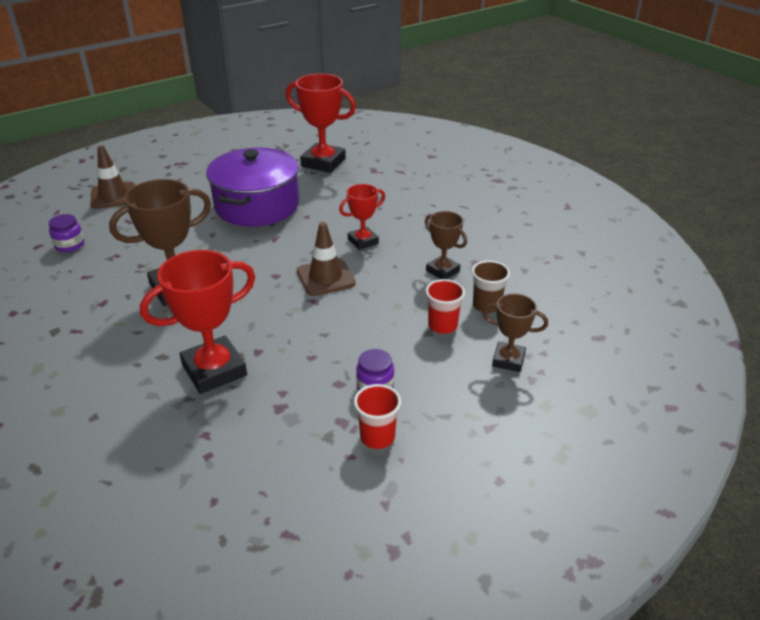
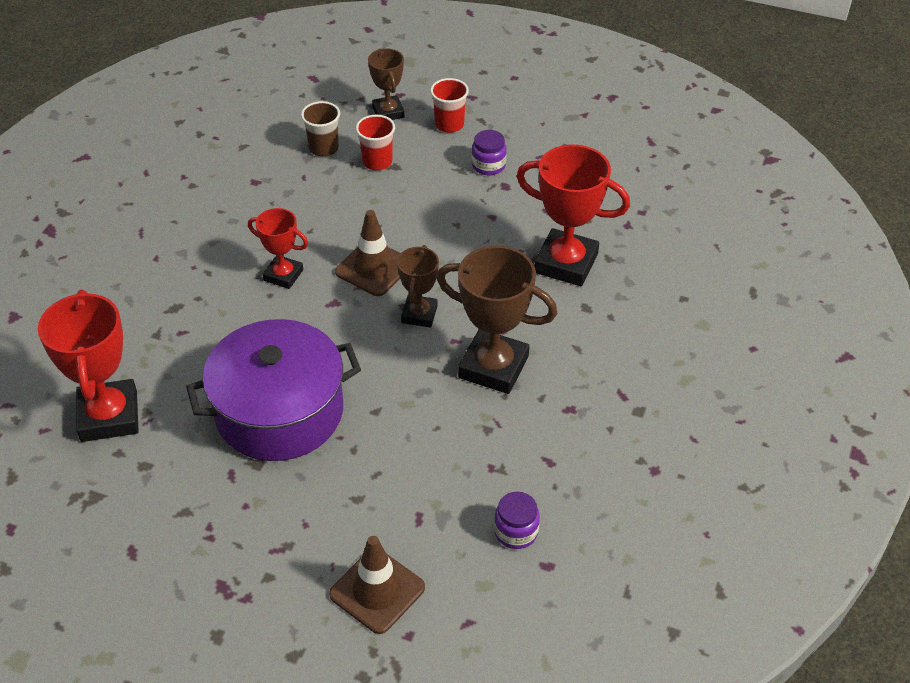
camera: 125 degrees left, 10 degrees up
(377, 437) = (536, 141): red cup -> red cup (449, 125)
(442, 271) = (291, 195): brown trophy -> brown trophy (419, 314)

